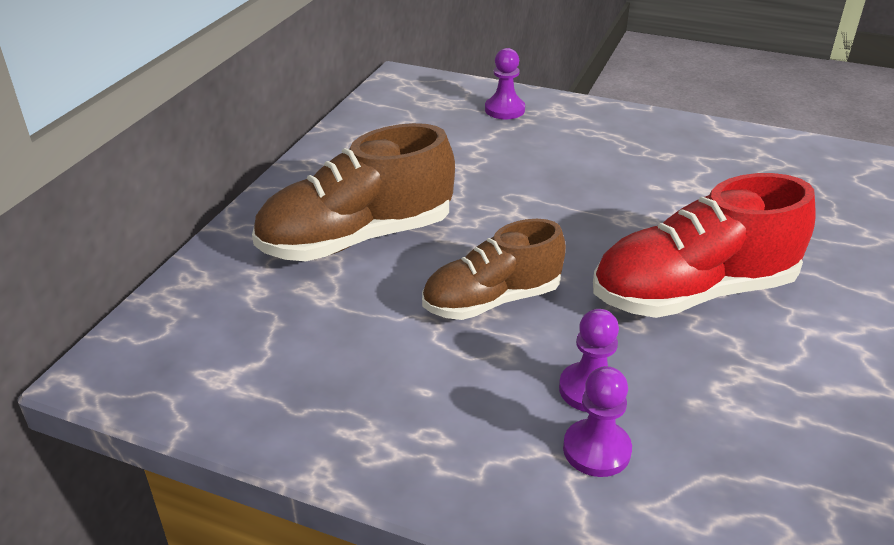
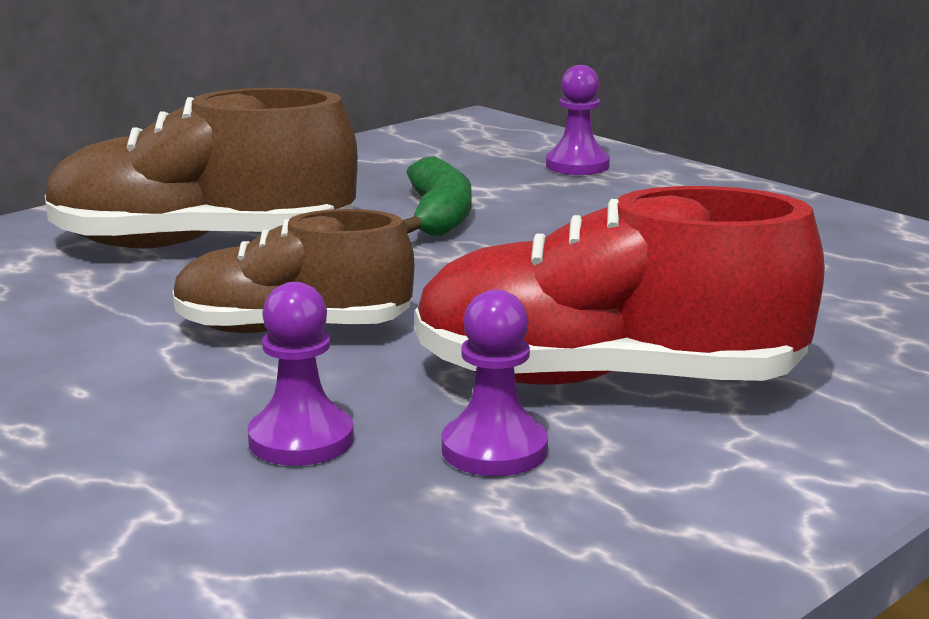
camera: 25 degrees right, 15 degrees down
(472, 176) = (439, 216): none -> green banana
(596, 450) = (220, 499): purple pawn -> purple pawn (494, 449)

